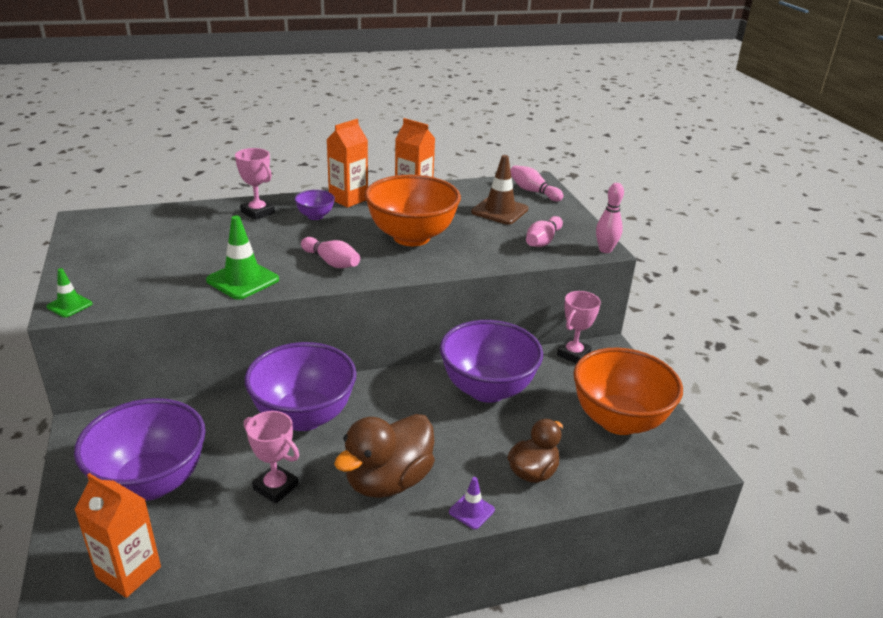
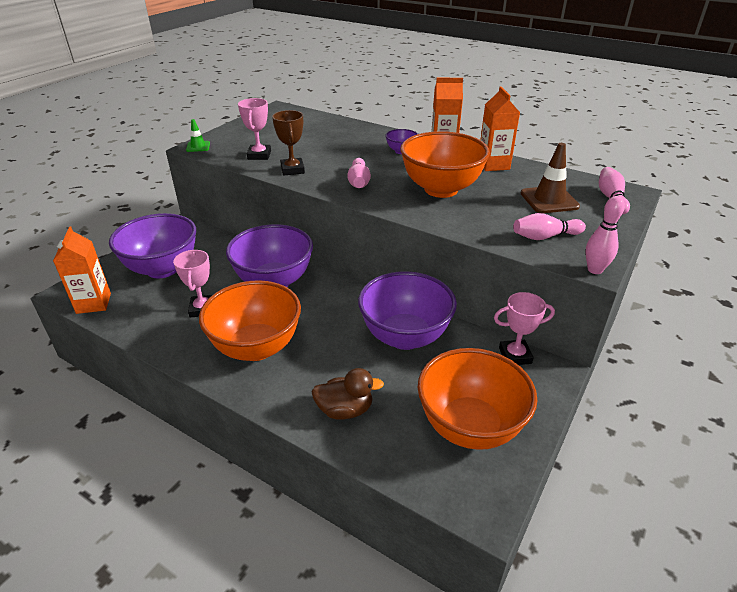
camera: 50 degrees right, 5 degrees up
(242, 280) = (292, 170): green traffic cone -> brown trophy
(257, 212) = (371, 136): pink trophy -> pink trophy (259, 155)
(388, 481) = (256, 347): brown duck -> orange bowl
(471, 511) = (269, 401): purple traffic cone -> none

